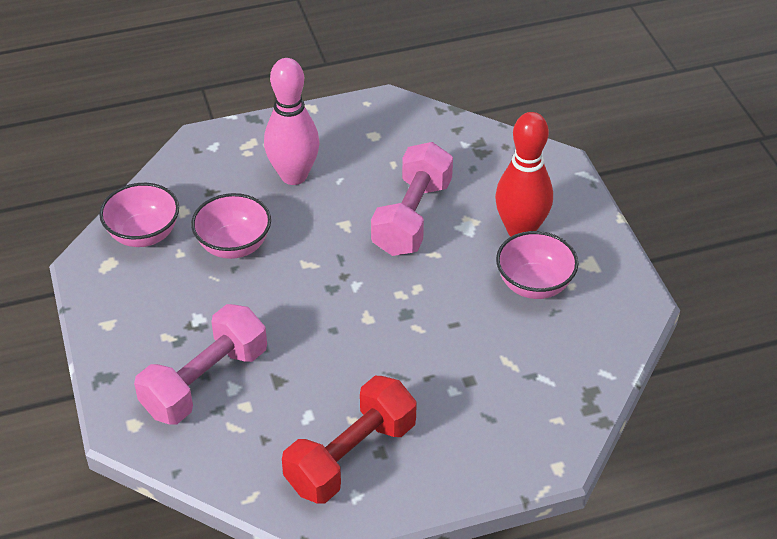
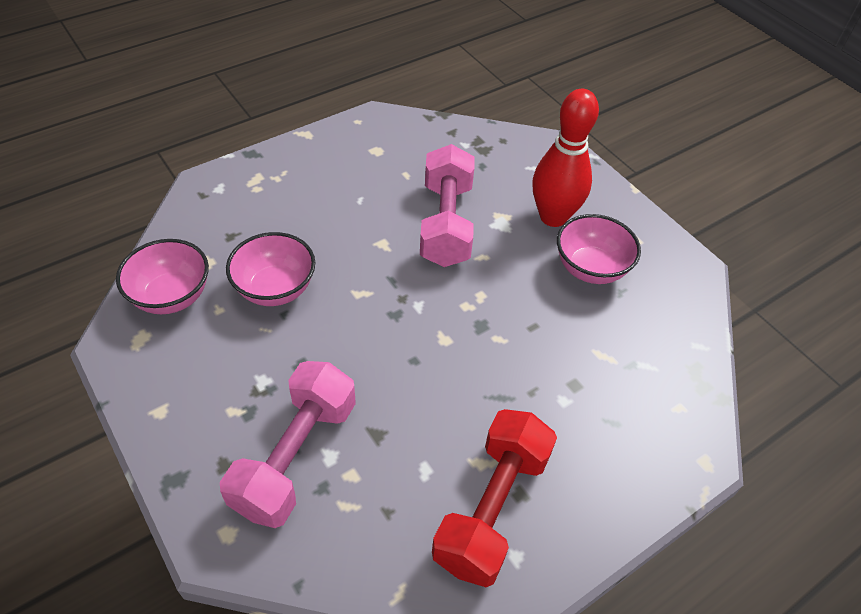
camera: 20 degrees left, 5 degrees up
(294, 175) = (312, 203): pink bowling pin -> none

